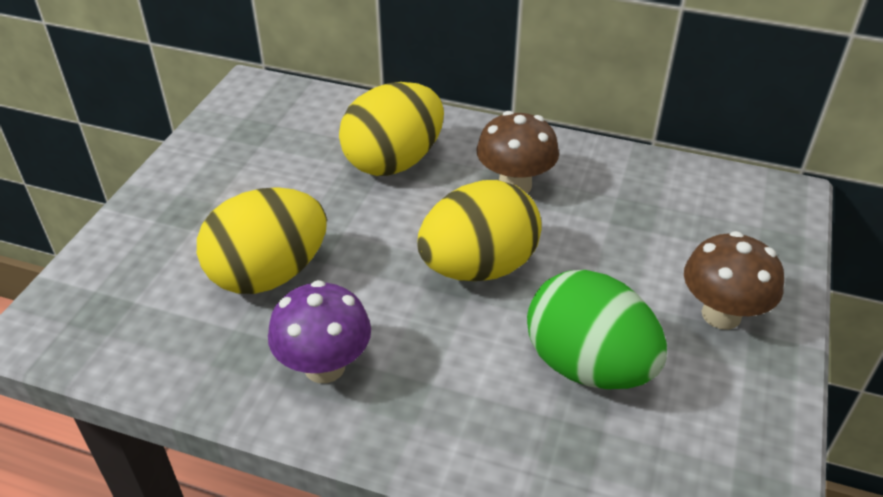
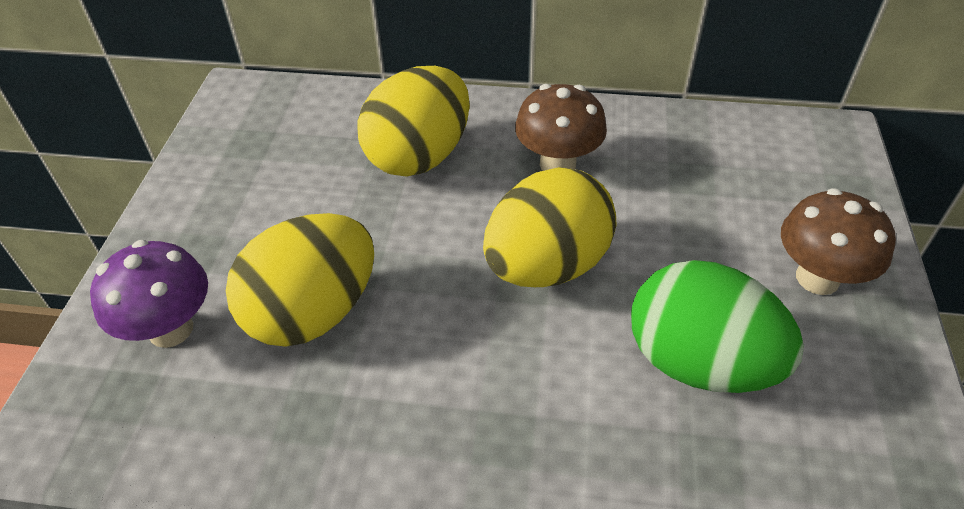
camera: 10 degrees left, 5 degrees up
(324, 366) = (408, 417): purple mushroom -> purple mushroom (171, 329)

